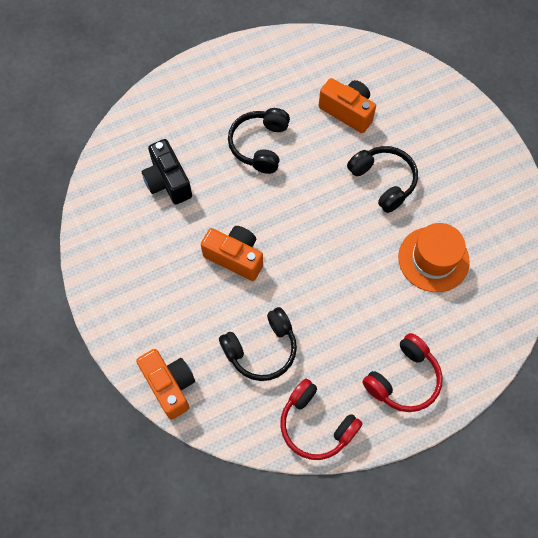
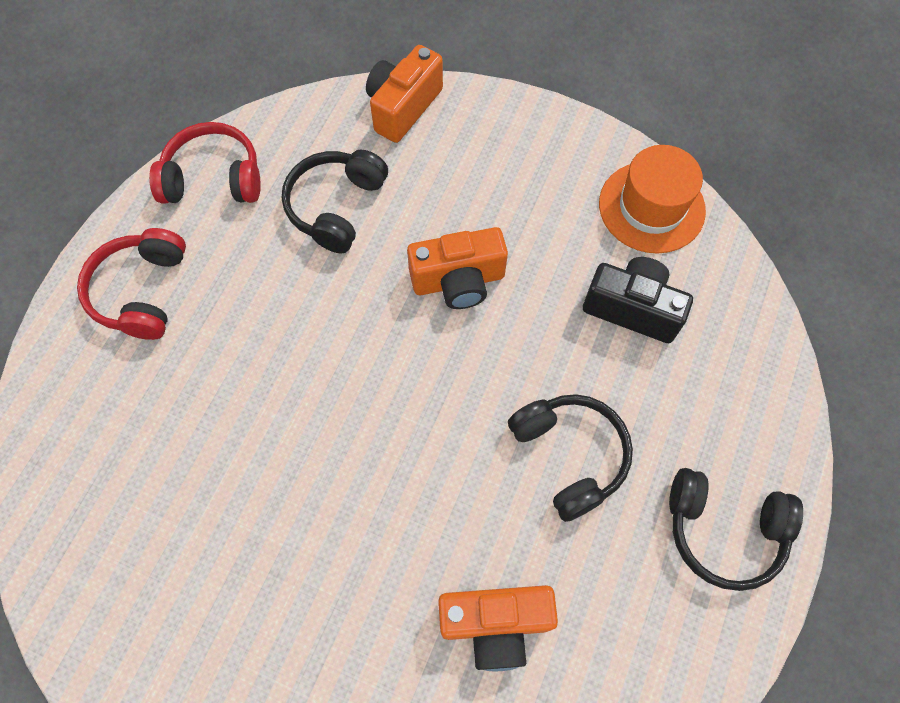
camera: 140 degrees right, 0 degrees up
(170, 385) = (403, 107): orange camera -> orange camera turned 105 degrees clockwise
(383, 181) = (349, 542): black headphones -> black headphones (723, 530)
(433, 259) = (196, 474): orange hat -> orange hat (651, 207)

